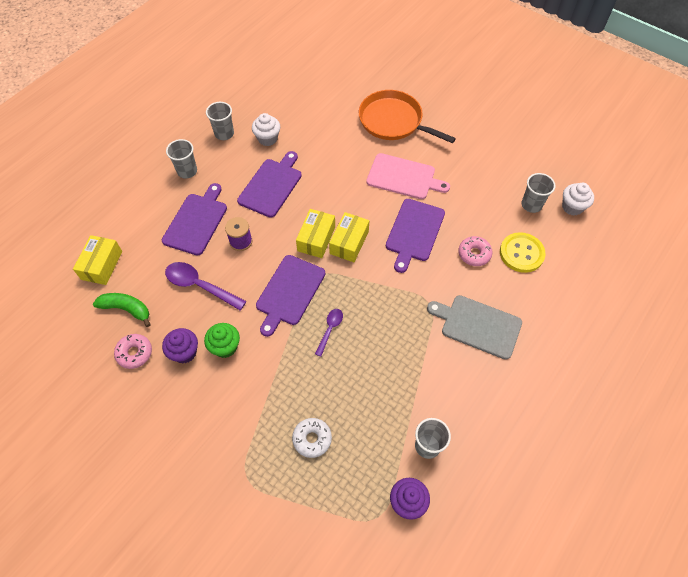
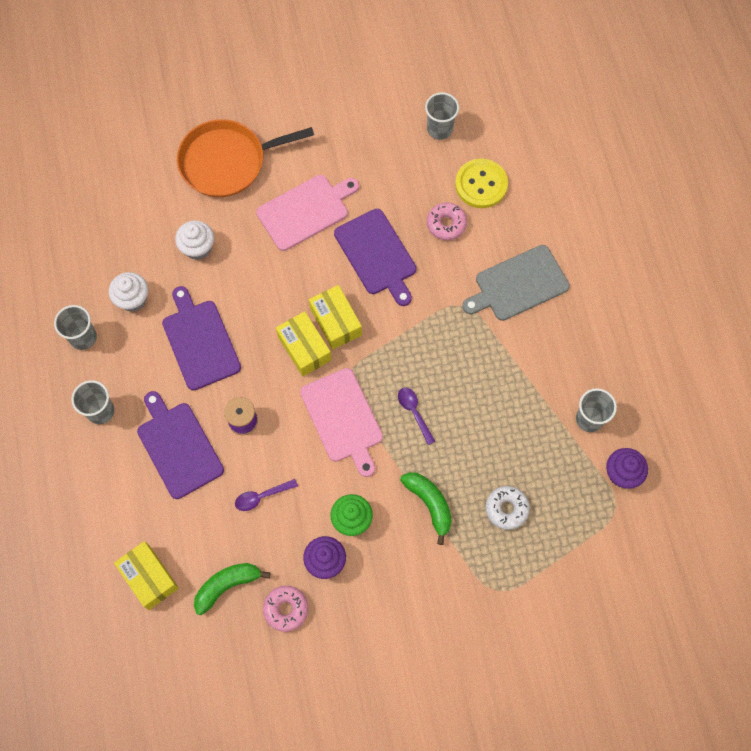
camera: 50 degrees left, 10 degrees up
(200, 286) = (262, 496): purple spoon -> purple spoon, size x0.57
(274, 386) = (429, 504): none -> green banana
(289, 292) = (343, 418): purple cutting board -> pink cutting board
(572, 207) = (473, 98): white cupcake -> white cupcake (198, 248)

